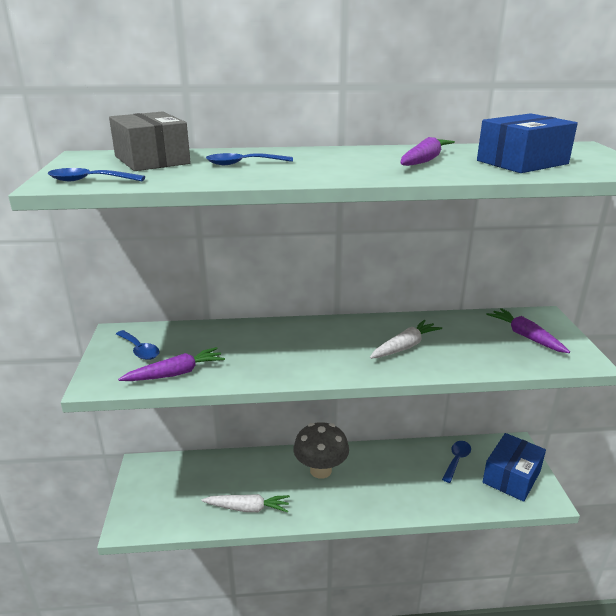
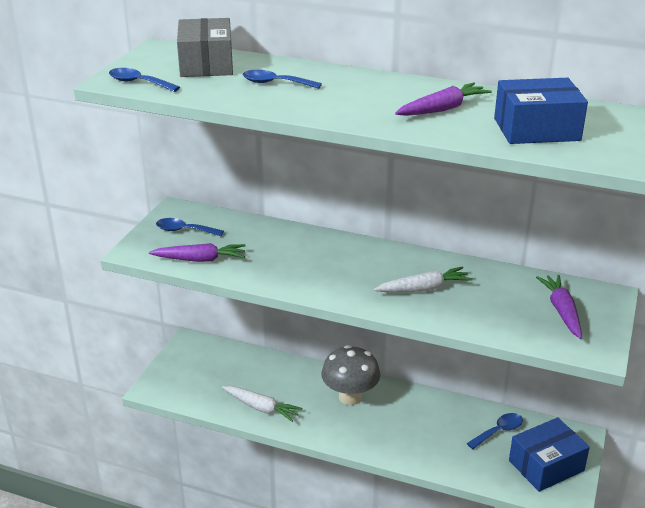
camera: 25 degrees right, 5 degrees up
(139, 350) = (184, 230): blue spoon -> blue spoon turned 120 degrees clockwise

